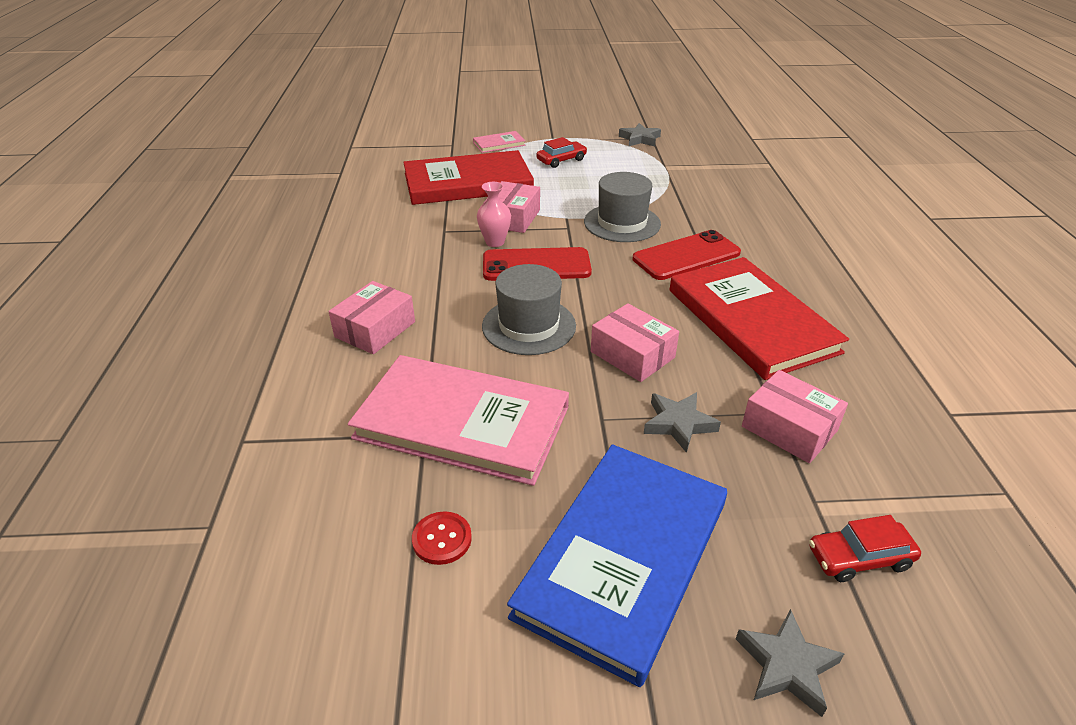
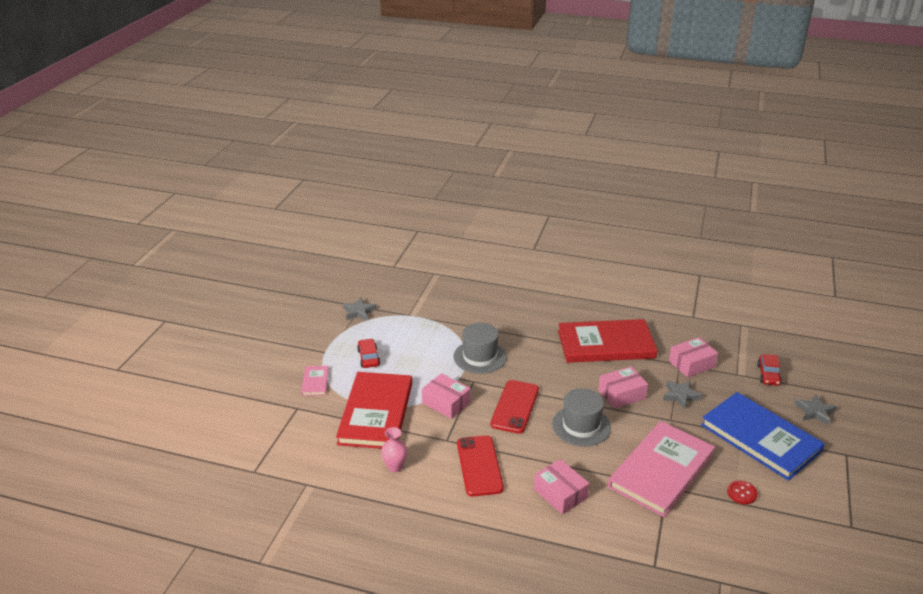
camera: 70 degrees left, 5 degrees down
(495, 242) = (475, 418): pink vase -> pink vase (395, 467)
(686, 256) = (532, 344): red phone -> red phone (479, 466)

